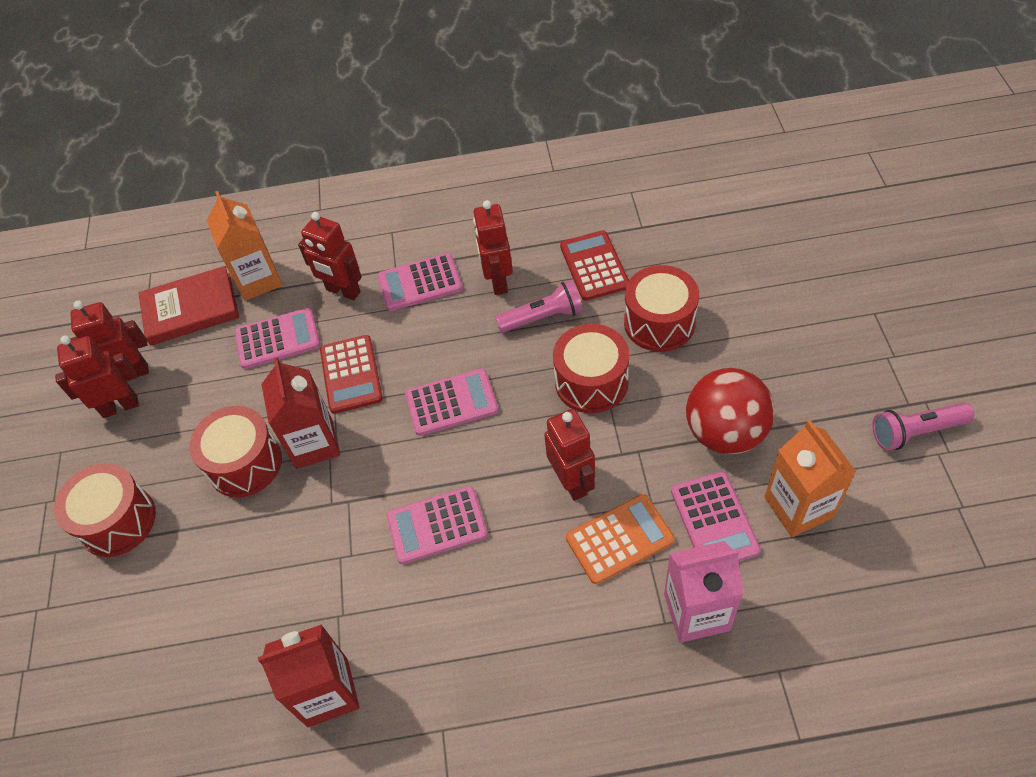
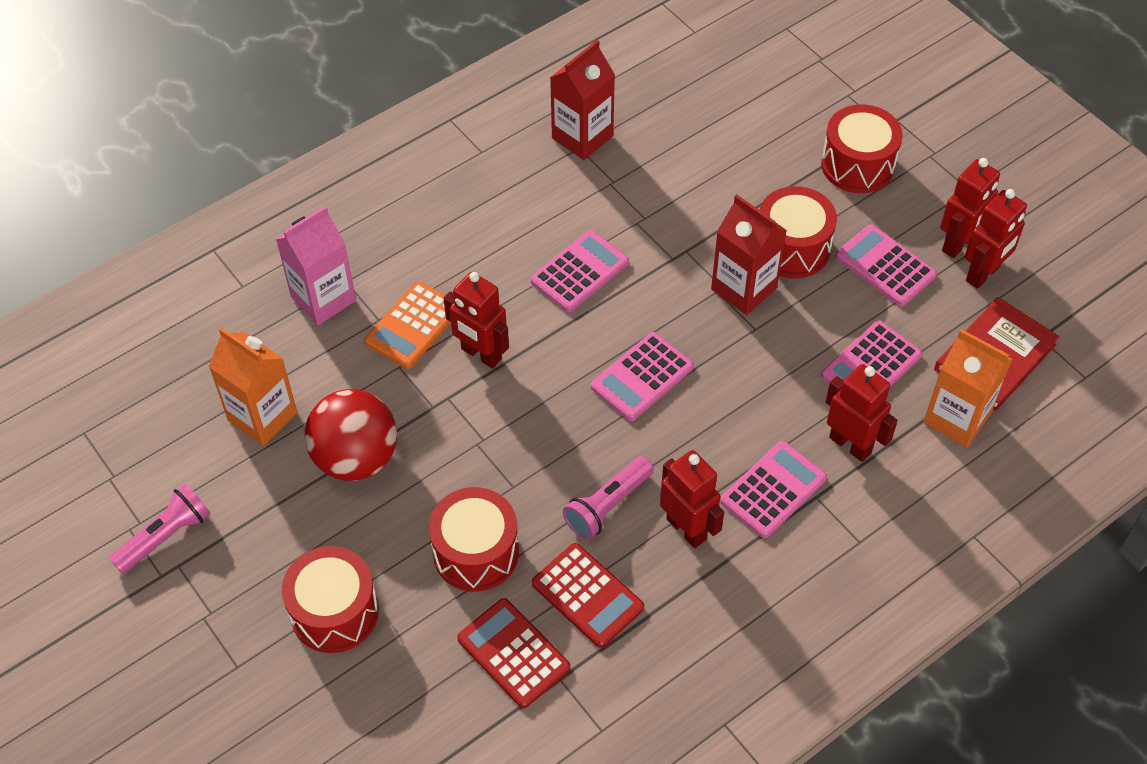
camera: 145 degrees right, 0 degrees up
(343, 291) = (850, 444): red robot -> red robot turned 45 degrees clockwise
(351, 374) = (764, 362): red calculator -> red calculator (513, 653)
(591, 382) = (514, 455): red drum -> red drum (334, 612)
(714, 520) = (336, 374): pink calculator -> pink calculator (885, 266)

